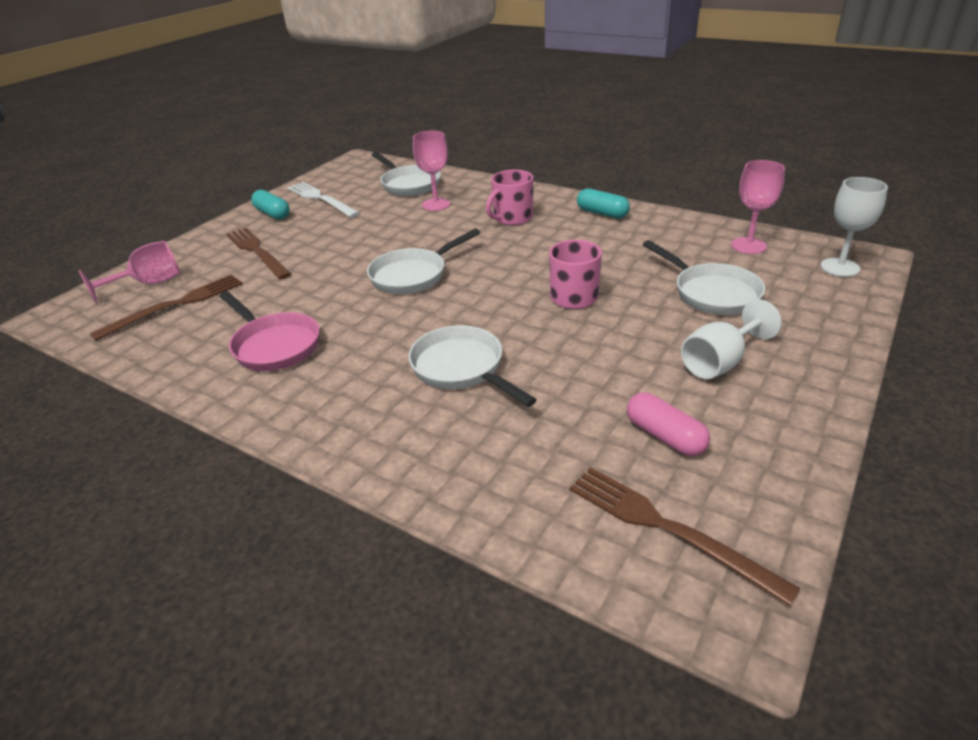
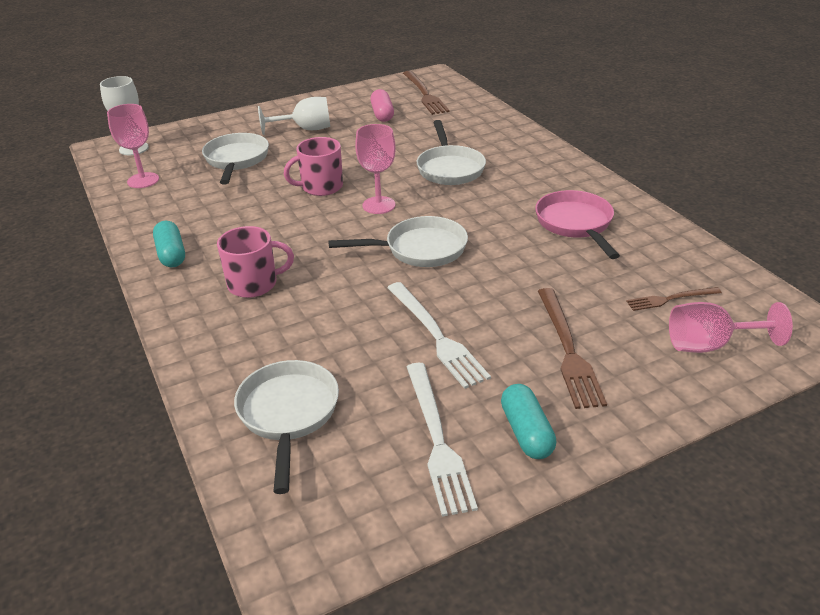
camera: 150 degrees left, 0 degrees up
(175, 305) = (670, 299): brown fork -> brown fork, size x0.58
(353, 232) = (436, 336): none -> white fork
(436, 204) = (301, 346): pink goblet -> pink goblet (379, 205)

